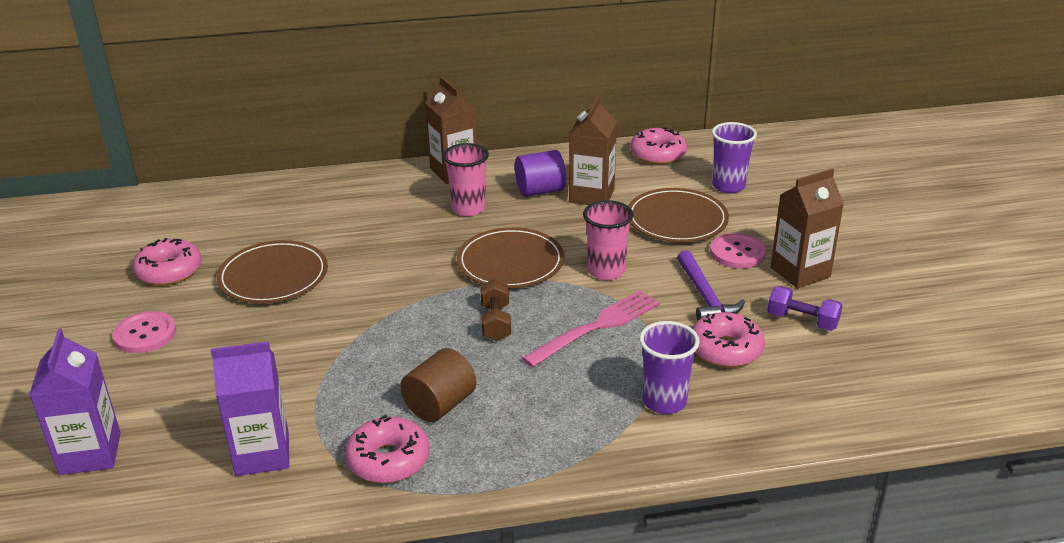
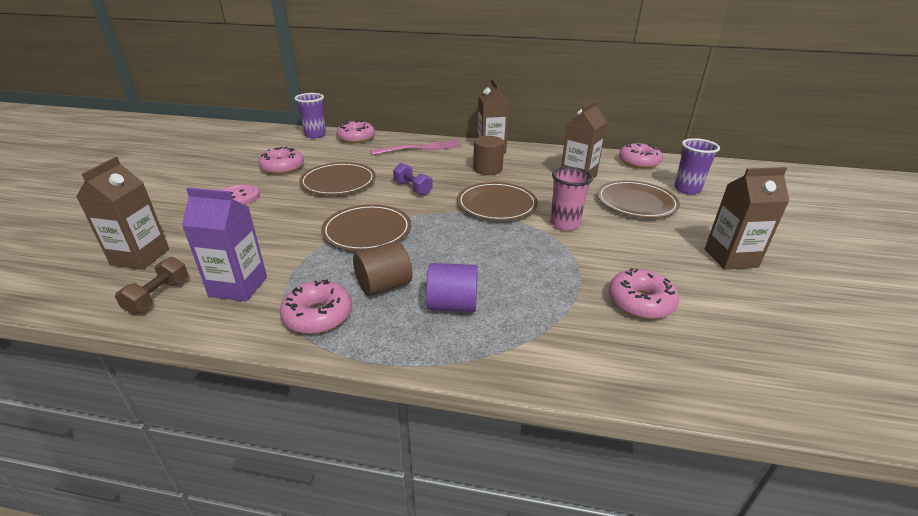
camera: 20 degrees right, 0 degrees up
(90, 453) = (140, 257): purple carton -> brown carton
(242, 194) = (356, 138): none -> pink donut
(368, 340) = (367, 231): none -> brown plate
(468, 208) = (487, 169): pink cup -> brown cylinder
(496, 322) = (462, 239): brown dumbbell -> brown dumbbell (158, 296)
(540, 191) = (542, 168): purple cylinder -> purple cylinder (452, 305)
(596, 327) = (537, 260): pink fork -> pink fork (420, 148)
(664, 401) = (566, 331): purple cup -> purple cup (315, 135)
(705, 296) = (638, 258): purple hammer -> none
(737, 253) = (678, 233): pink button -> none
(802, 321) = (721, 296): purple dumbbell -> purple dumbbell (413, 188)

